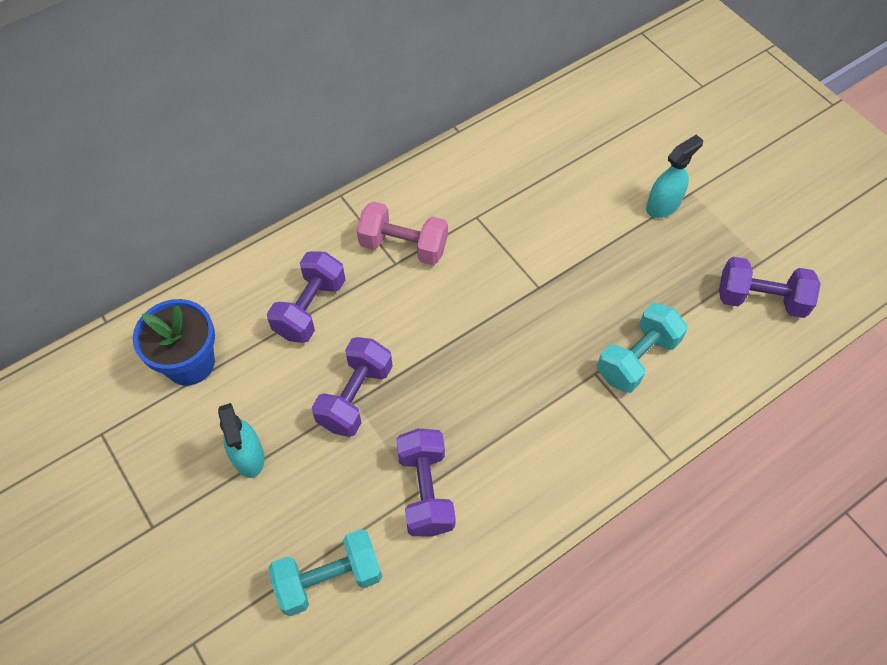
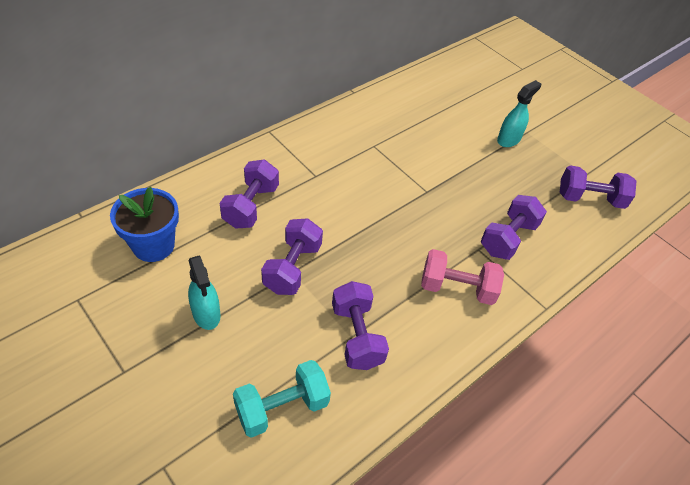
camera: 10 degrees left, 10 degrees down
(403, 246) = (320, 164): pink dumbbell -> pink dumbbell (457, 288)
(637, 358) = (508, 238): turquoise dumbbell -> purple dumbbell

